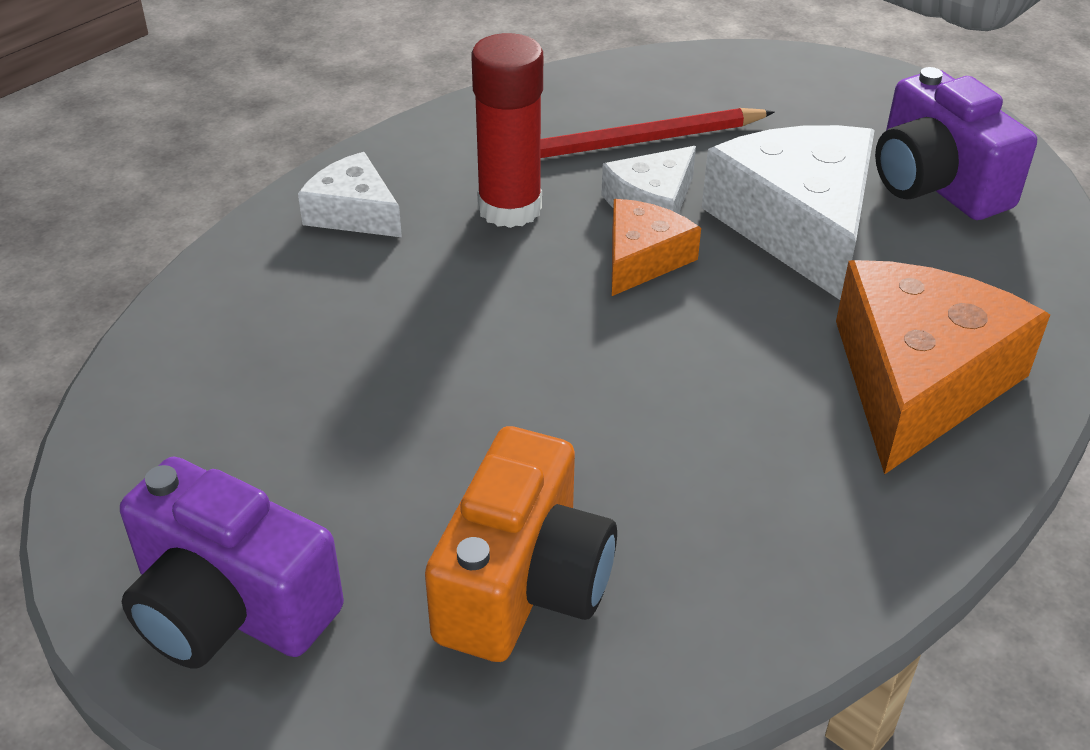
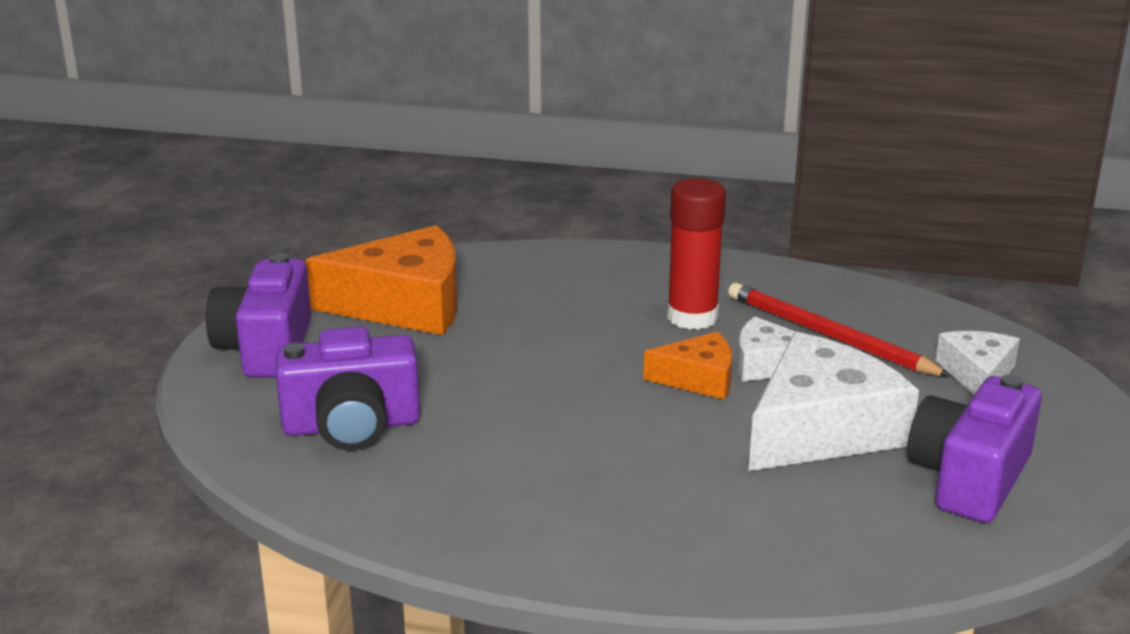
camera: 60 degrees right, 15 degrees down
(353, 212) = (621, 271): white cheese -> white cheese (977, 374)
(523, 584) = (351, 426): orange camera -> purple camera
(918, 381) = (691, 524): orange cheese -> orange cheese (404, 304)

